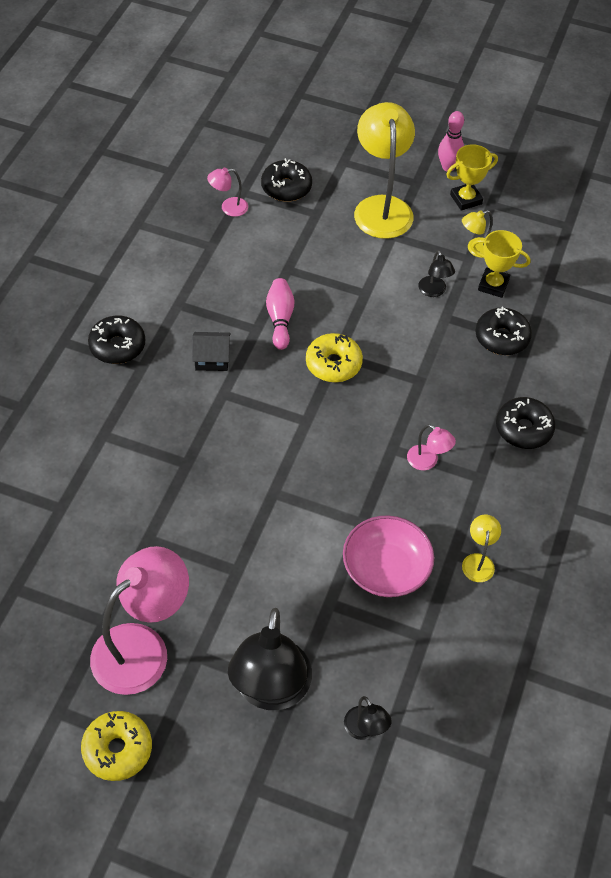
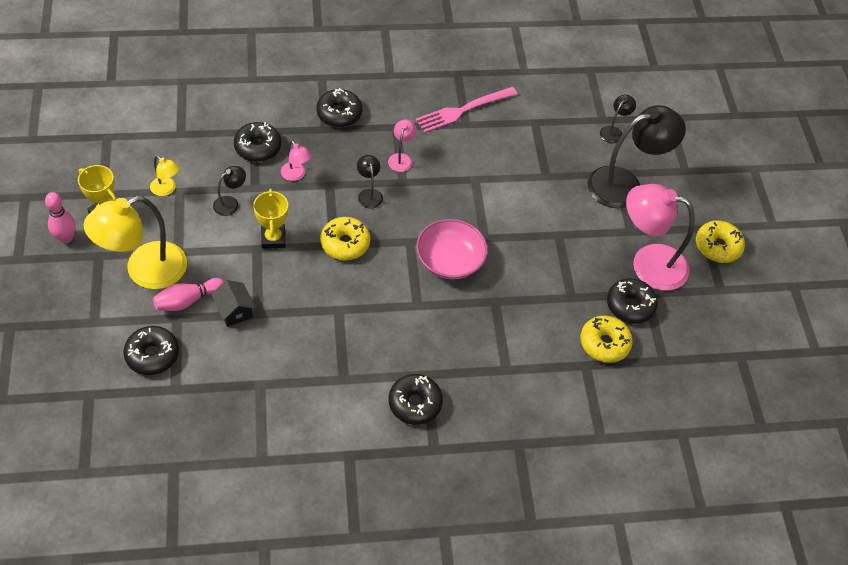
camera: 120 degrees left, 0 degrees up
(72, 540) = (604, 343): none -> yellow donut
(100, 593) = (630, 305): none -> black donut
(212, 359) = (388, 327): black house -> black house (234, 311)
(228, 208) = (203, 391): pink lamp -> pink lamp (296, 175)
(280, 319) = (319, 297): pink bowling pin -> pink bowling pin (188, 300)
(386, 569) = (501, 155): pink bowl -> pink bowl (450, 260)
(389, 410) = (369, 194): none -> black lamp
(478, 561) = (463, 110): yellow lamp -> pink fork
(493, 285) = (203, 167): yellow trophy -> yellow trophy (273, 238)

